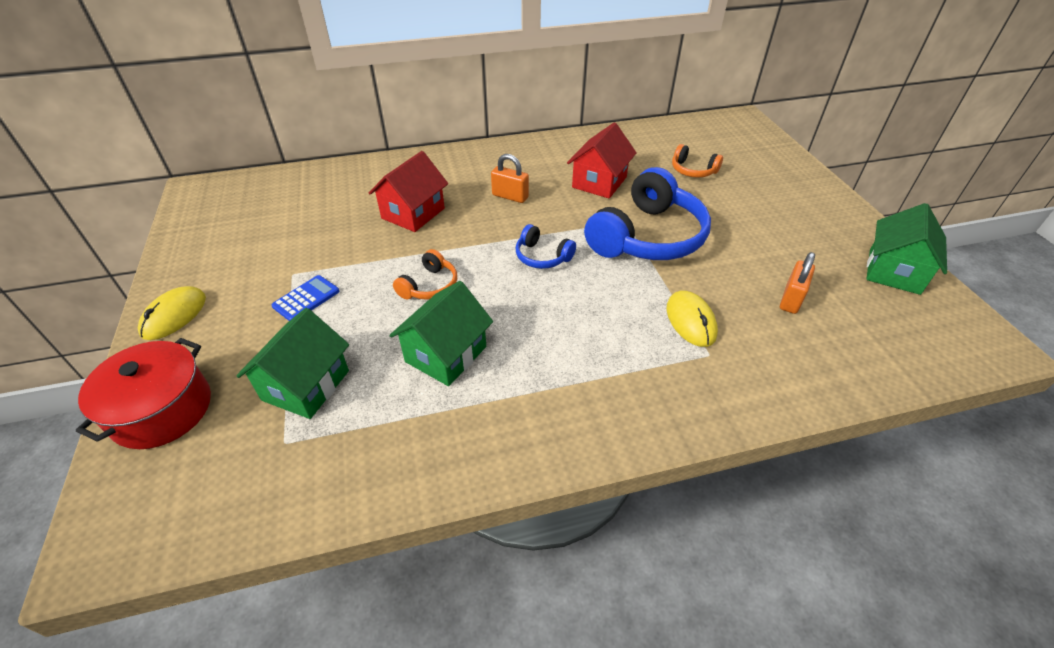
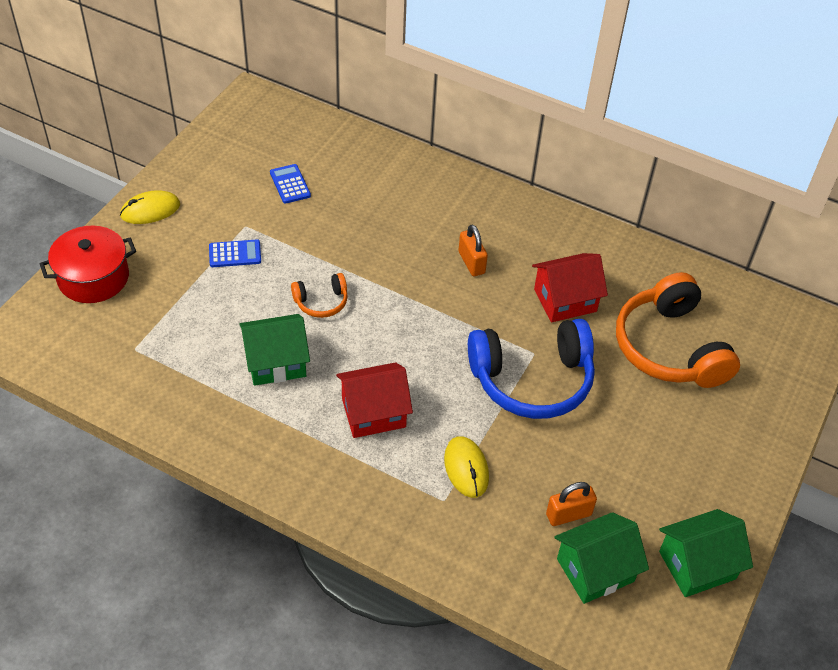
camera: 40 degrees right, 5 degrees up
(301, 225) = (290, 184): none -> blue calculator
(306, 385) = (177, 320): green house -> green house (595, 570)
(413, 213) = (378, 227): red house -> red house (373, 413)
(542, 256) = (427, 336): blue headphones -> none
(691, 321) = (466, 468): yellow mouse -> yellow mouse turned 45 degrees counterclockwise
(693, 170) = (670, 347): orange headphones -> orange headphones, size x2.14

